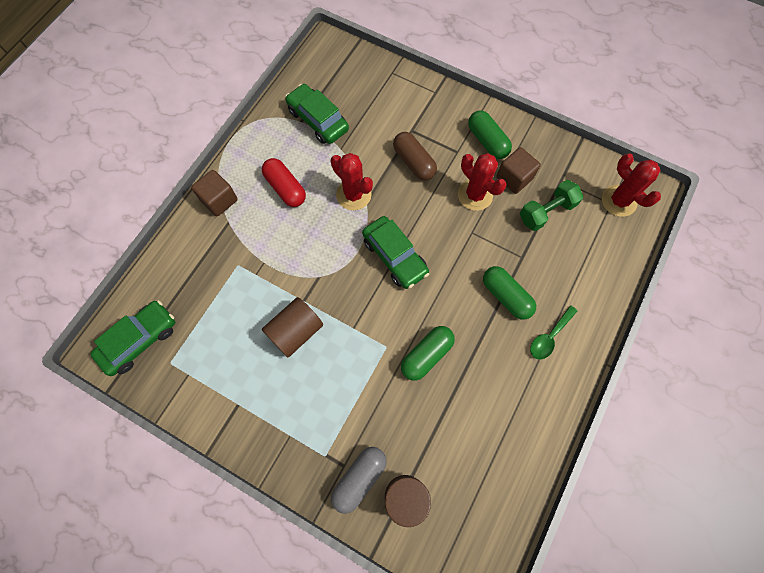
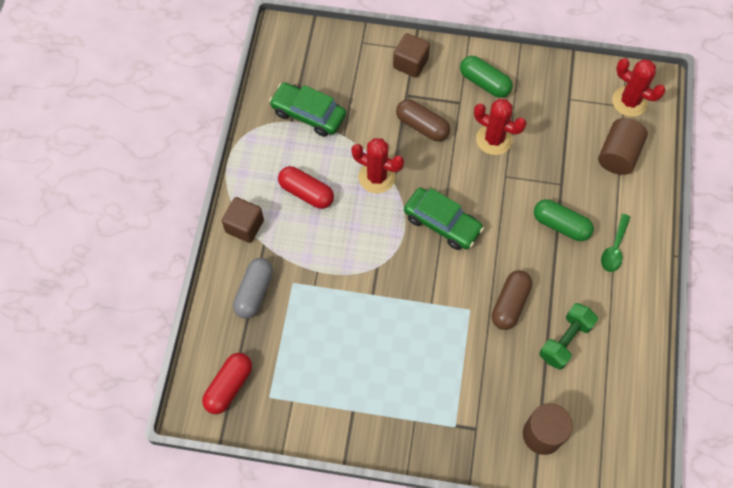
camera: 20 degrees left, 5 degrees down
(140, 340) = (229, 386): green car -> red capsule
(296, 331) = (378, 325): brown cylinder -> brown cylinder (618, 155)
(359, 478) = (495, 434): grey capsule -> grey capsule (254, 292)
(426, 355) = (510, 304): green capsule -> brown capsule
(514, 178) = (524, 111): brown cube -> brown cube (410, 63)
(546, 212) = (567, 133): green dumbbell -> green dumbbell (565, 340)

